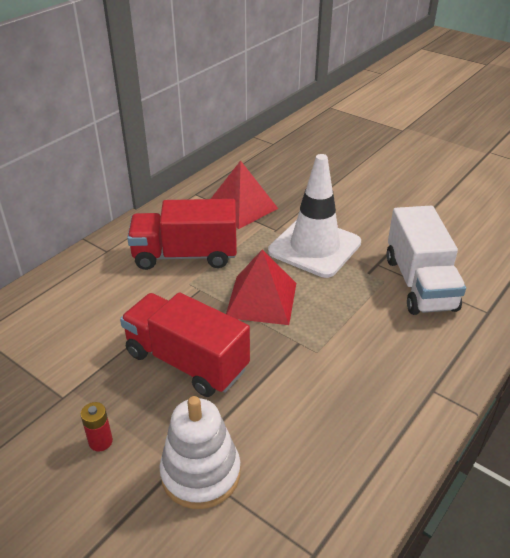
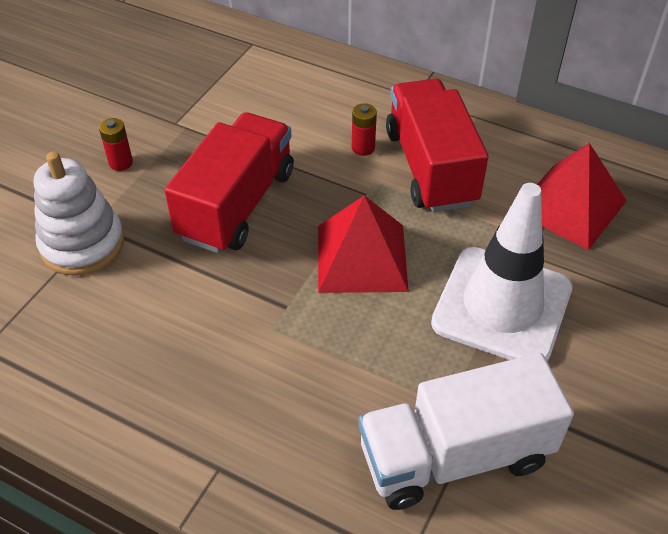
camera: 80 degrees right, 10 degrees up
(151, 284) = (363, 148): none -> red battery

